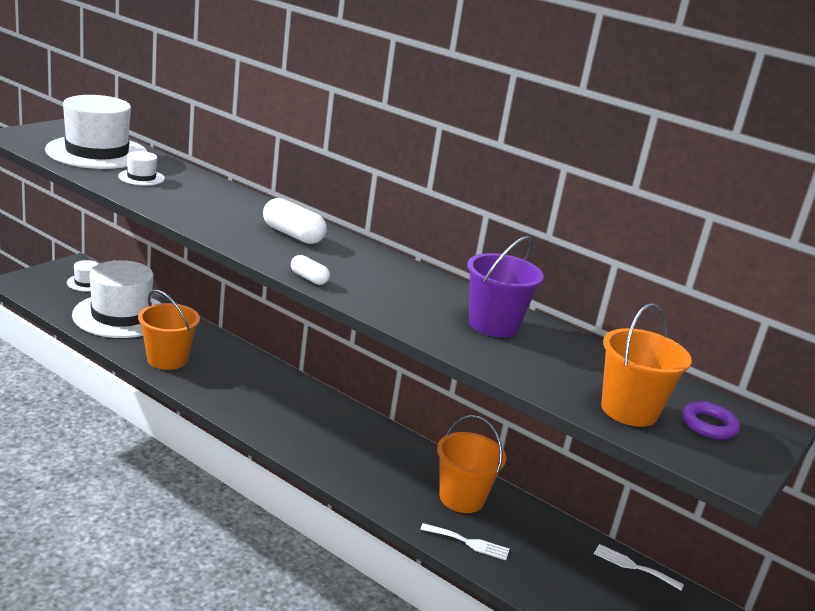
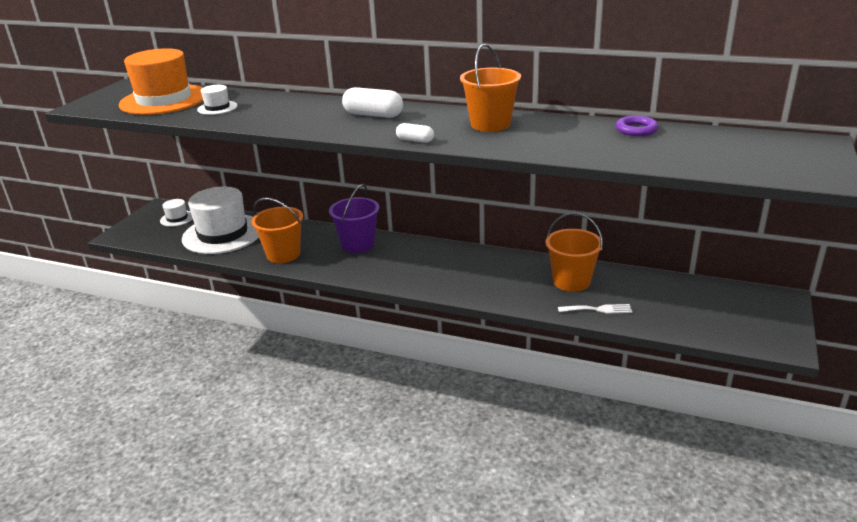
camera: 10 degrees left, 5 degrees up
(97, 152) = (164, 100): white hat -> orange hat
(493, 325) = (576, 133): purple bucket -> purple bucket (358, 244)
(629, 410) = (721, 159): orange bucket -> orange bucket (490, 124)
(633, 566) = (719, 287): white fork -> none
(708, 425) = (781, 153): purple ring -> purple ring (636, 130)

